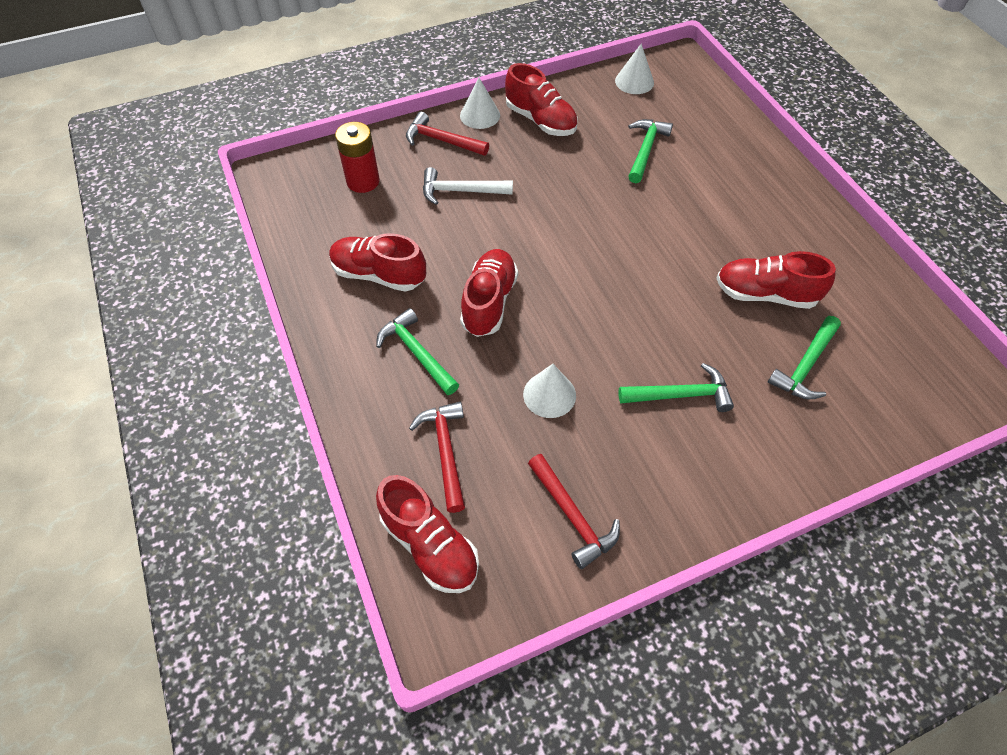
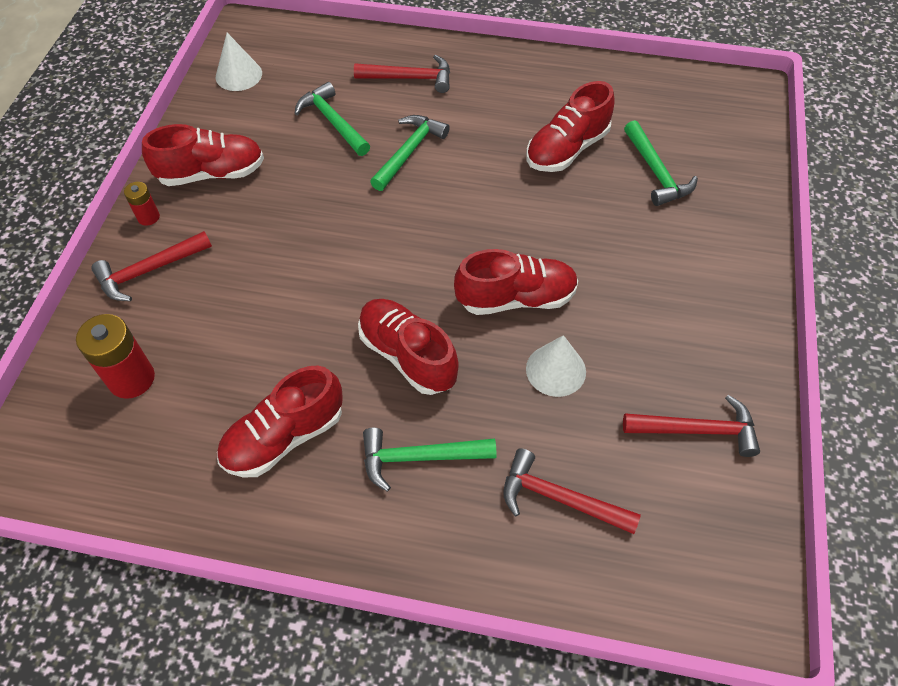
camera: 55 degrees left, 0 degrees up
(430, 545) = (657, 573): red shoe -> red shoe (516, 298)
(461, 191) = (238, 295): white hammer -> none
(480, 115) = (148, 217): white cone -> red battery
(680, 395) = (626, 272): green hammer -> green hammer (409, 152)
(731, 165) = (410, 78): none -> red hammer

